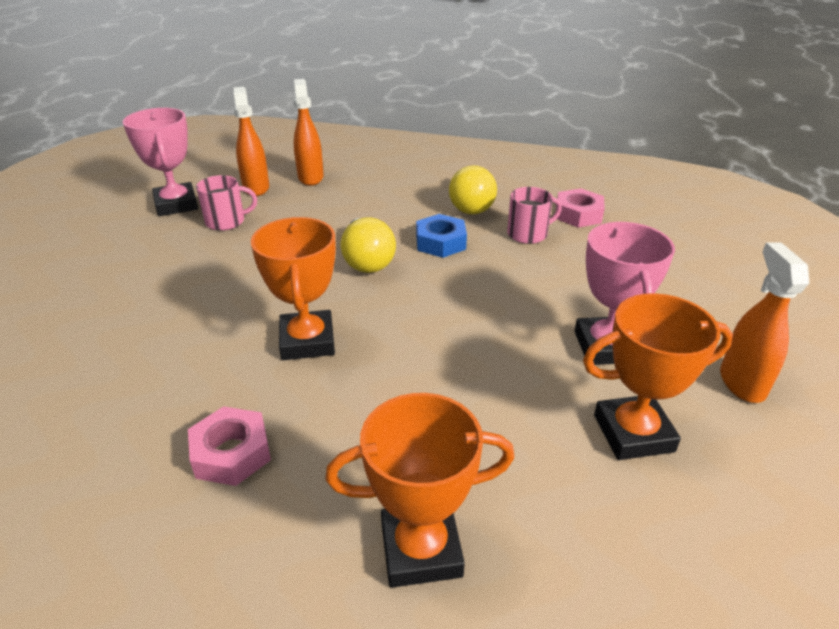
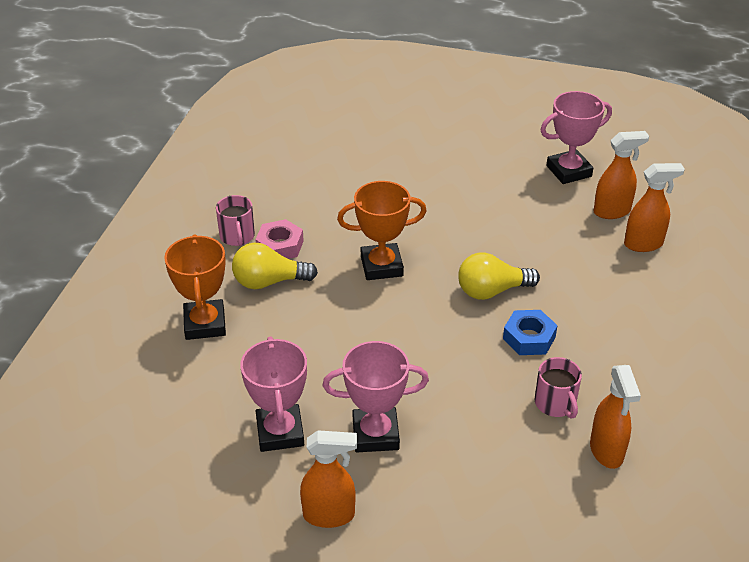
camera: 90 degrees right, 5 degrees up
(226, 221) = (544, 203): pink mug -> pink mug (237, 236)
(469, 205) = (609, 361): yellow light bulb -> yellow light bulb (269, 282)
(578, 214) = (606, 451): pink nut -> orange spray bottle
(633, 433) = (280, 432): orange trophy -> pink trophy

